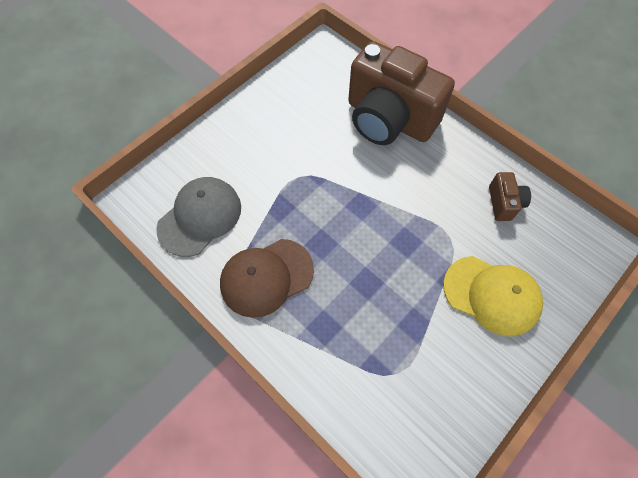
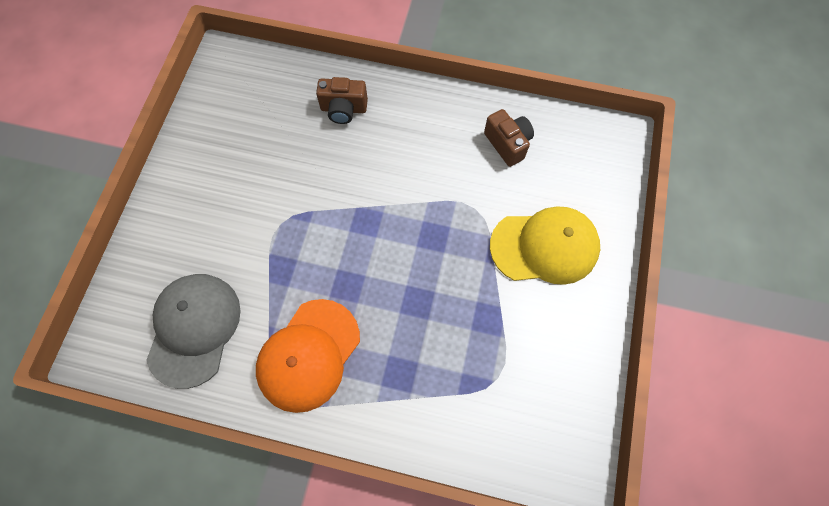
camera: 30 degrees left, 5 degrees up
(266, 277) = (308, 355): brown cap -> orange cap
(389, 119) = (343, 109): brown camera -> brown camera, size x0.42

